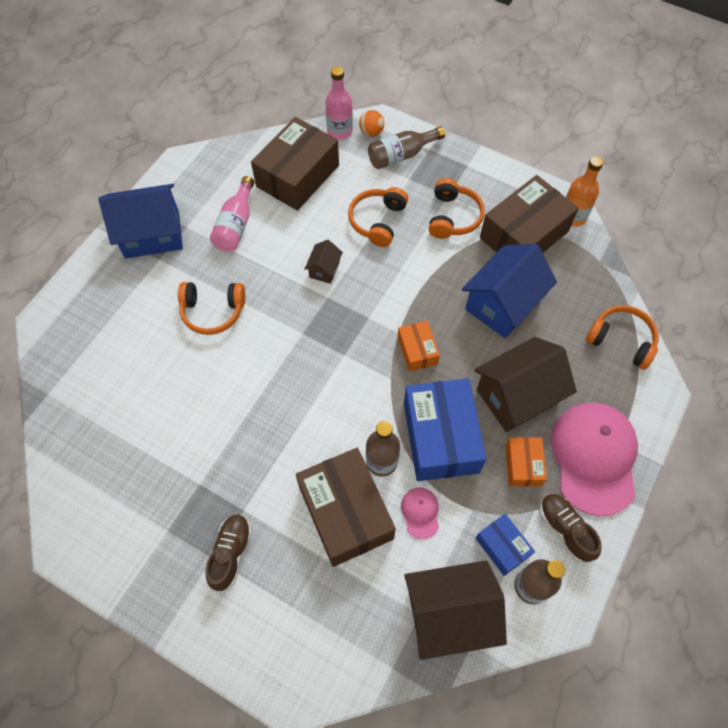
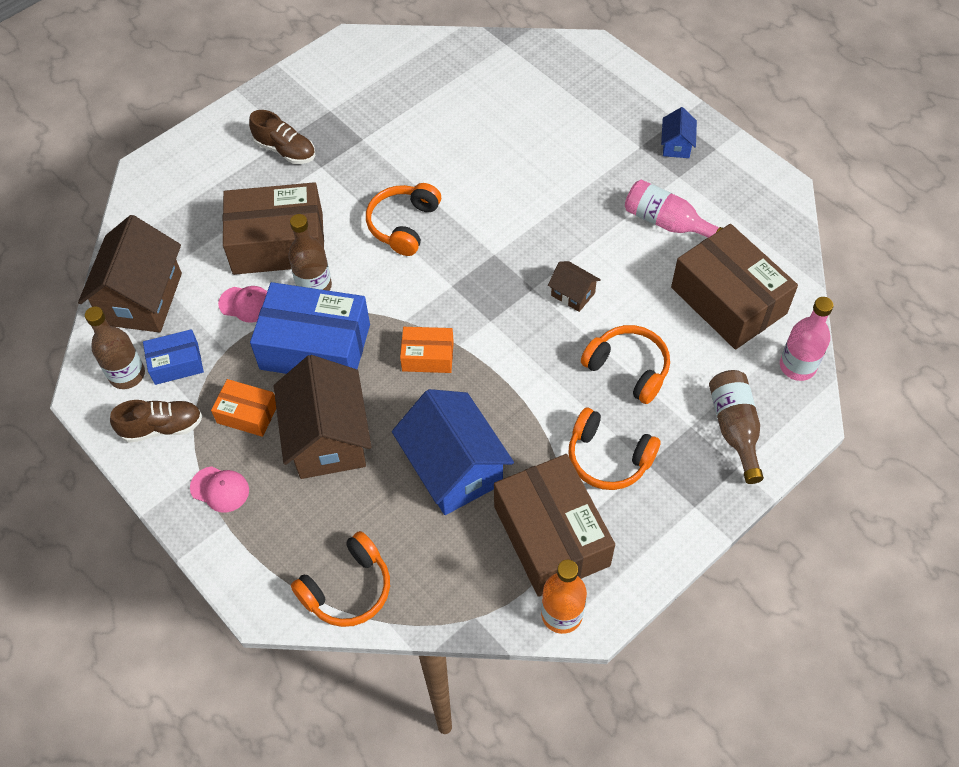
camera: 110 degrees right, 5 degrees down
(152, 235) = (676, 145): blue house -> blue house, size x0.47
(213, 311) = (552, 181): orange headphones -> orange headphones (403, 225)
(371, 132) = (787, 404): orange ball -> none
(594, 458) = (220, 489): pink cap -> pink cap, size x0.43

